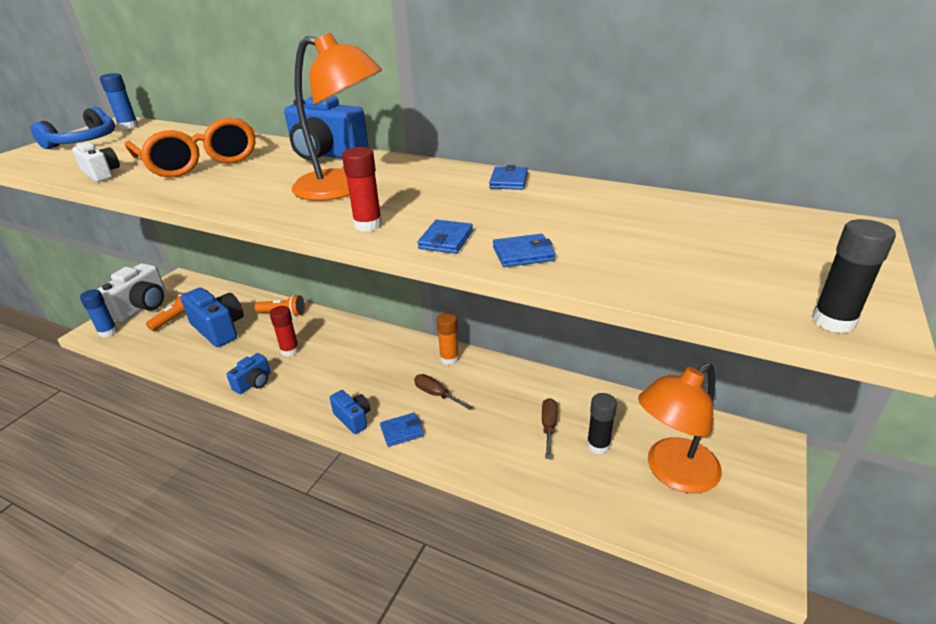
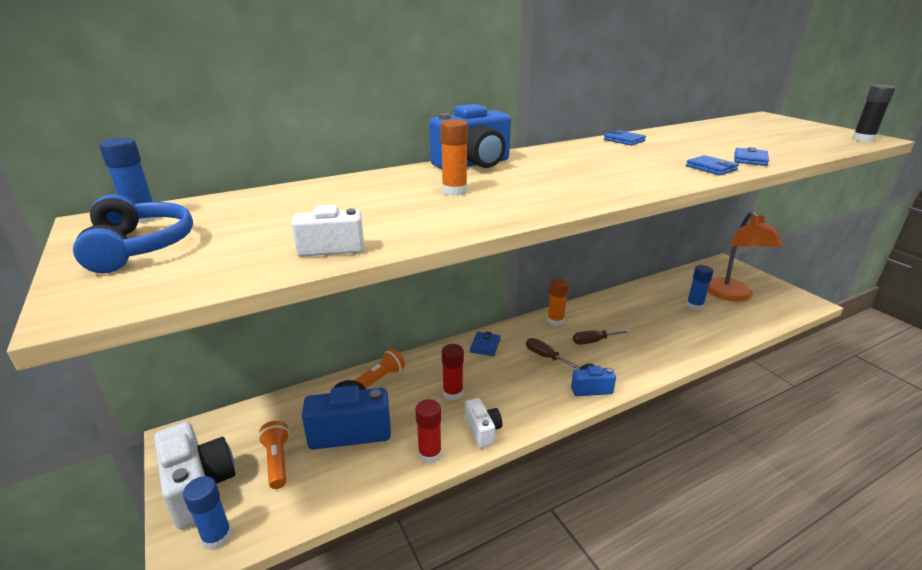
camera: 55 degrees left, 5 degrees down
(199, 162) = (392, 203): orange glasses -> none
(243, 169) = (454, 191): none -> orange glue stick
(254, 383) = (482, 431): blue camera -> white camera
(343, 188) = (571, 173): orange lamp -> none
(368, 225) = (661, 179): red glue stick -> red glue stick (430, 454)
(402, 431) = (625, 371): blue wallet -> blue wallet (485, 345)
(548, 427) = (665, 314): brown screwdriver -> brown screwdriver (546, 357)
(598, 445) = (694, 306): black glue stick -> blue glue stick

